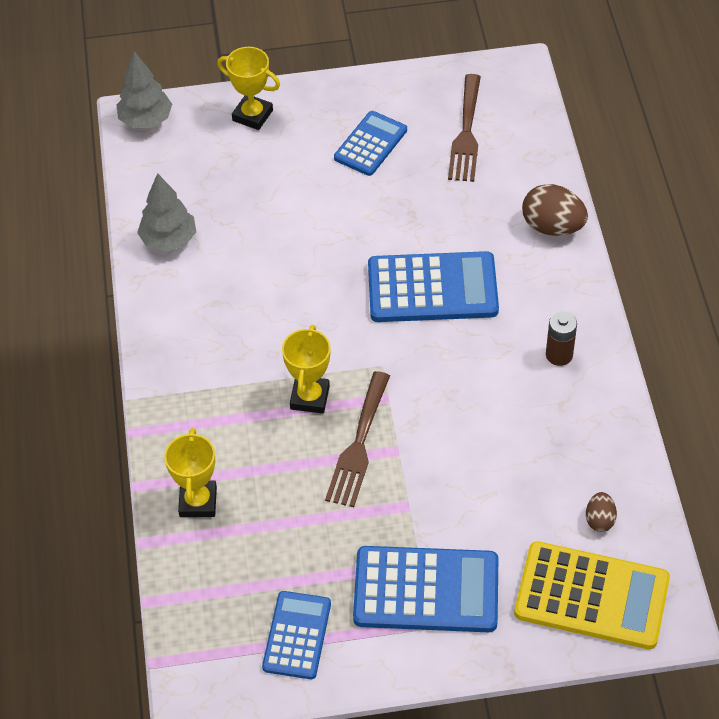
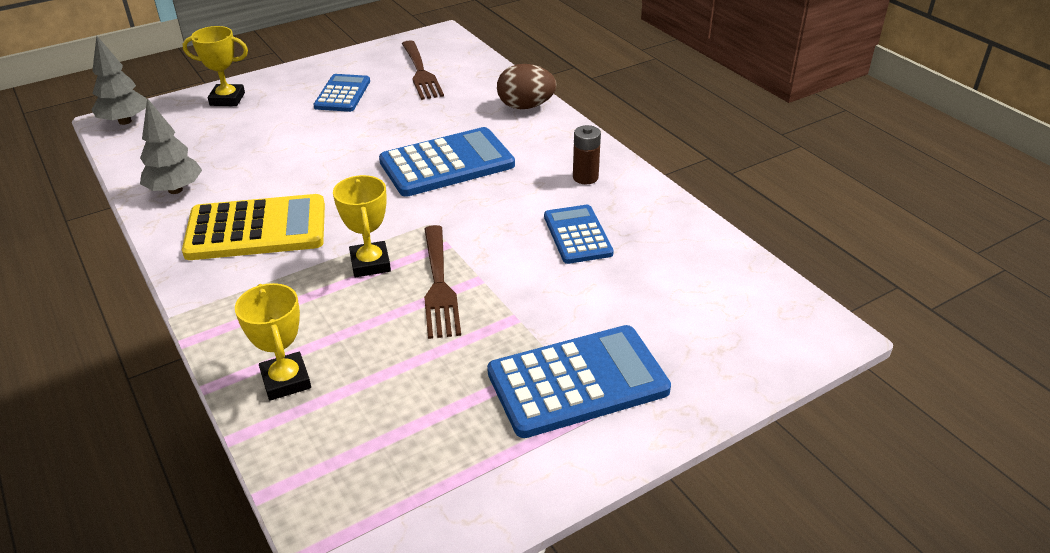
camera: 25 degrees left, 15 degrees down
(297, 635) = (459, 470): blue calculator -> blue calculator (577, 235)
(591, 596) = (741, 335): yellow calculator -> yellow calculator (256, 229)
(599, 520) = (703, 276): brown egg -> none

